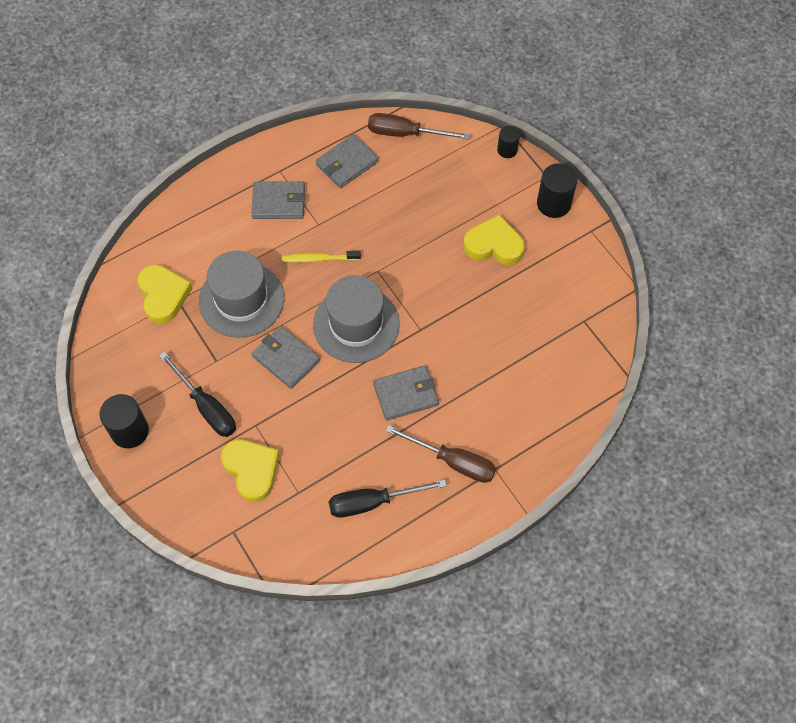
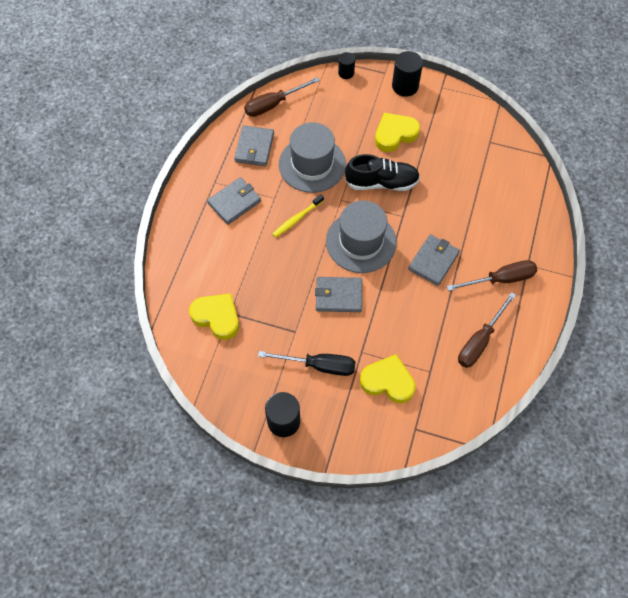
camera: 40 degrees left, 0 degrees up
(241, 299) = (272, 281): grey hat -> grey hat (312, 164)
(372, 502) = (480, 341): black screwdriver -> brown screwdriver
(432, 282) = (381, 183): none -> black shoe

